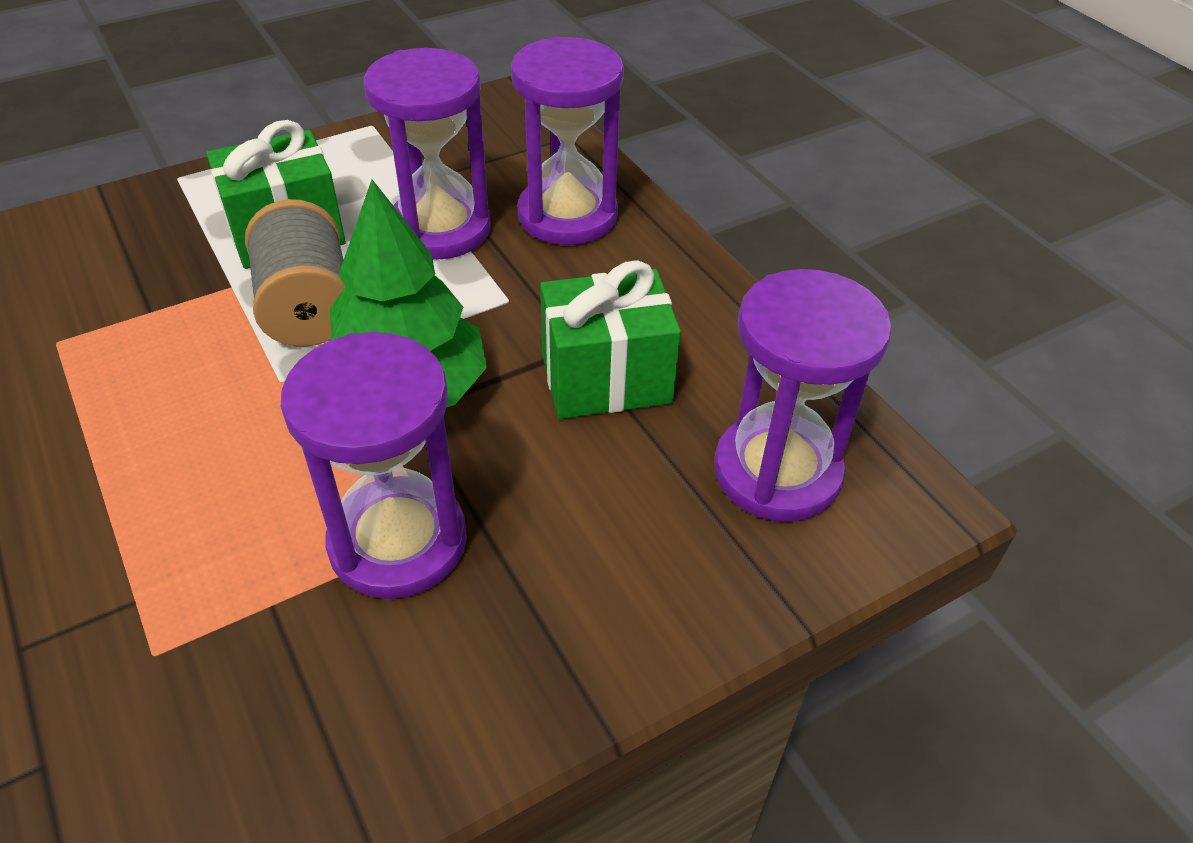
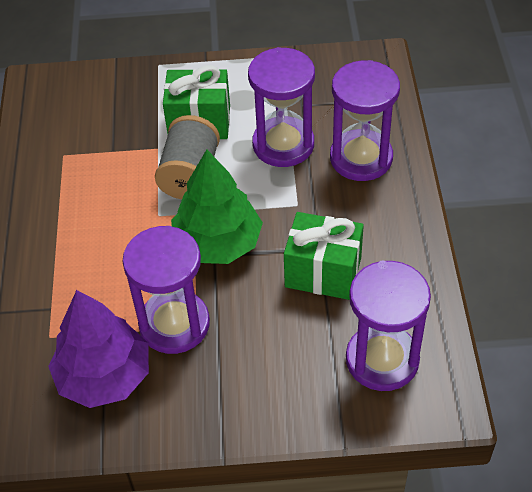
camera: 30 degrees right, 5 degrees up
(304, 684) = (104, 376): none -> purple tree

